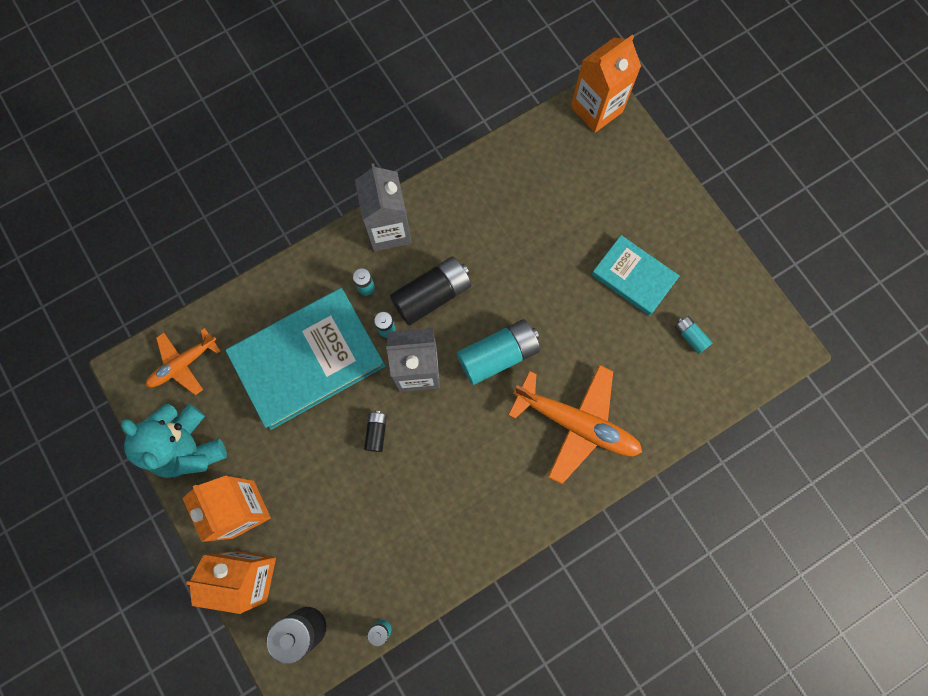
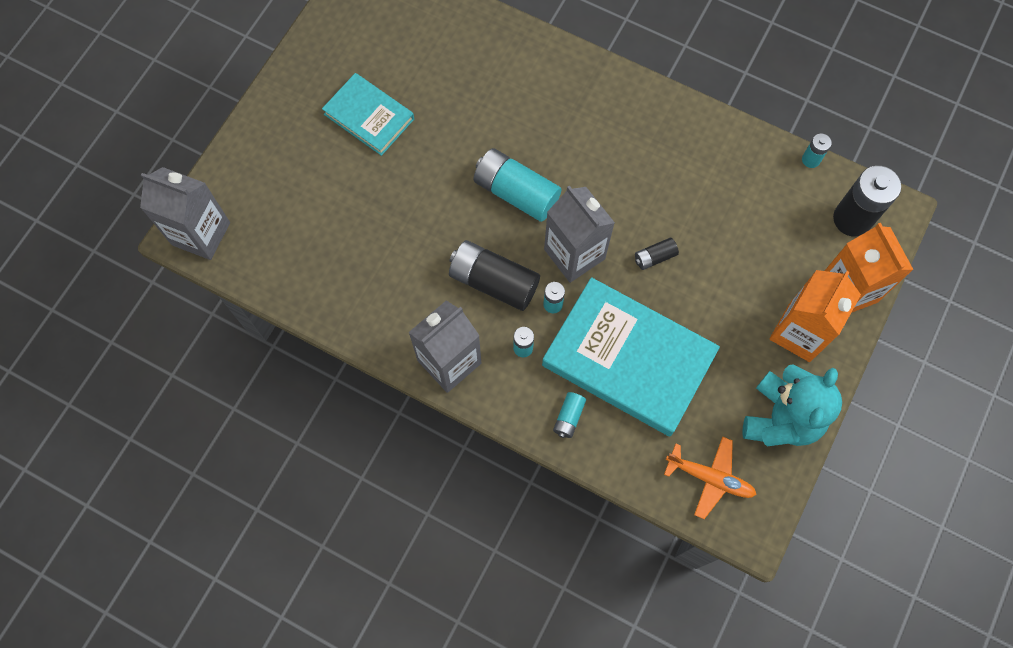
camera: 120 degrees left, 5 degrees down
(576, 423) = (538, 98): orange plane -> none
(596, 109) = (201, 234): orange carton -> grey carton
(633, 277) = (369, 117): turquoise book -> turquoise book turned 60 degrees counterclockwise
(690, 336) = (400, 46): turquoise battery -> turquoise battery (568, 417)

